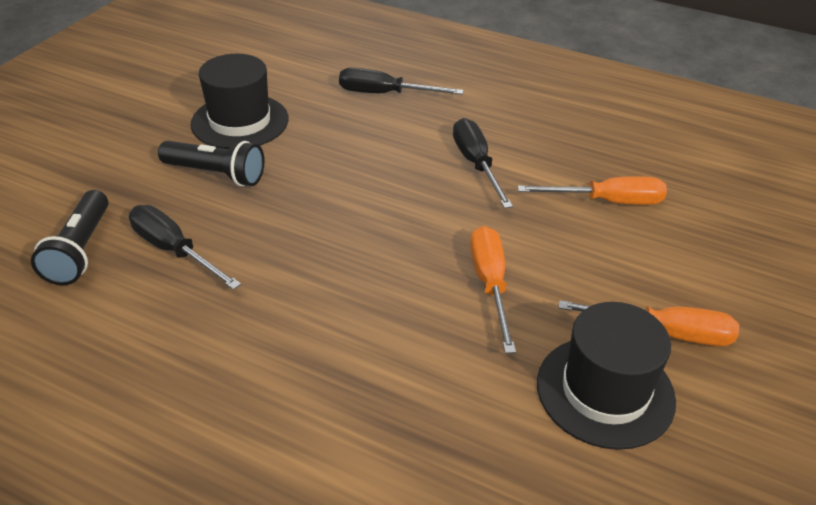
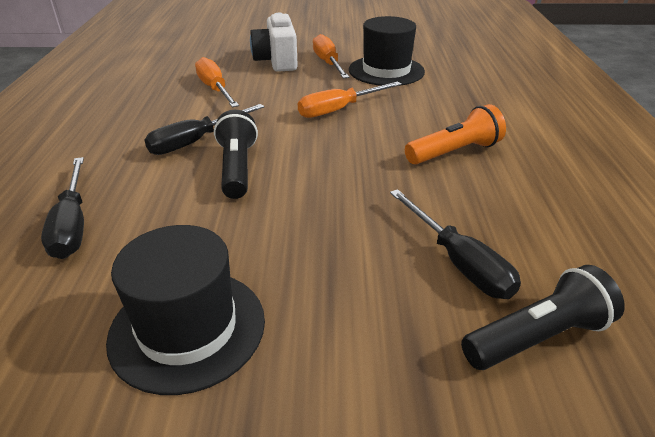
camera: 115 degrees left, 5 degrees down
(174, 250) = (458, 262): black screwdriver -> black screwdriver turned 45 degrees counterclockwise
(216, 174) = (318, 293): black flashlight -> black flashlight (237, 168)
(321, 338) = (454, 152): none -> orange flashlight
(691, 279) = (276, 61): none -> white camera

